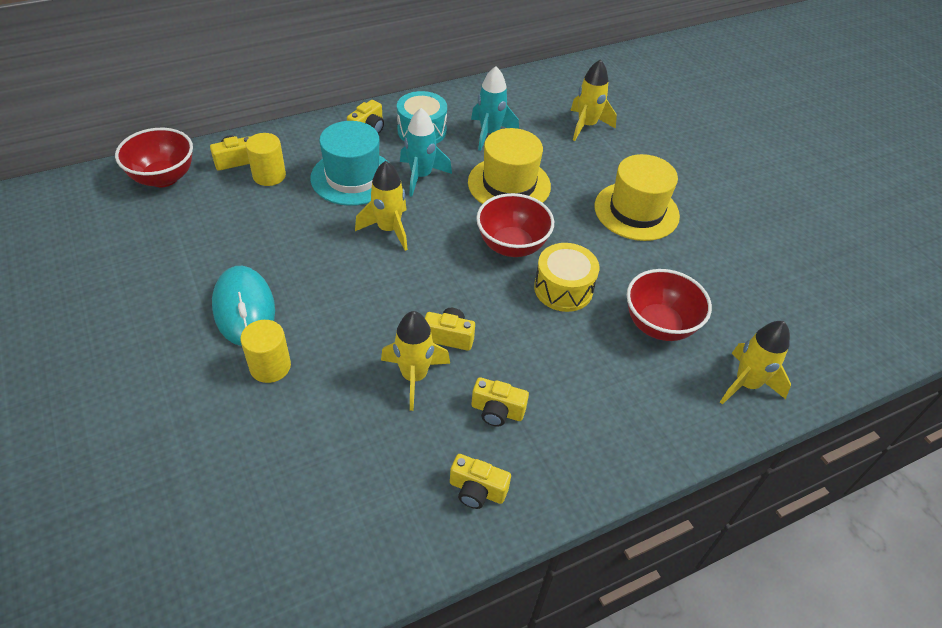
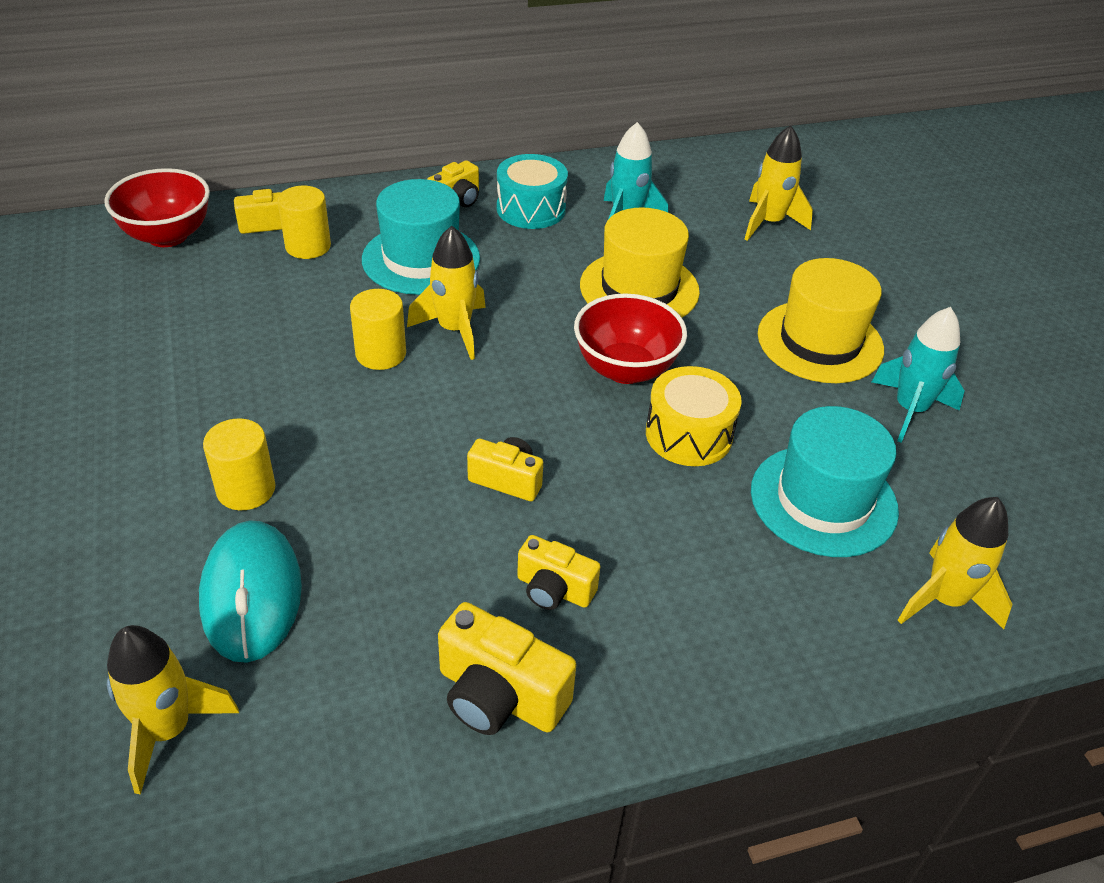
camera: 10 degrees right, 5 degrees down
(244, 308) = (230, 410): turquoise mouse -> turquoise mouse (251, 594)
(341, 253) = (381, 354): none -> yellow cylinder
(414, 376) = (444, 527): yellow rocket -> yellow rocket (168, 730)
(421, 176) = (516, 266): turquoise rocket -> turquoise rocket (910, 410)
(477, 490) = (499, 696): yellow camera -> yellow camera, size x1.55
(659, 325) = (823, 500): red bowl -> turquoise hat

